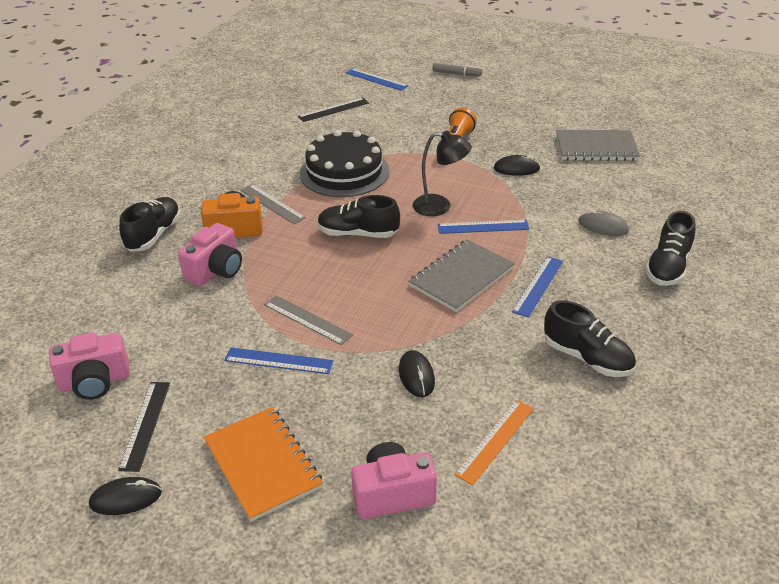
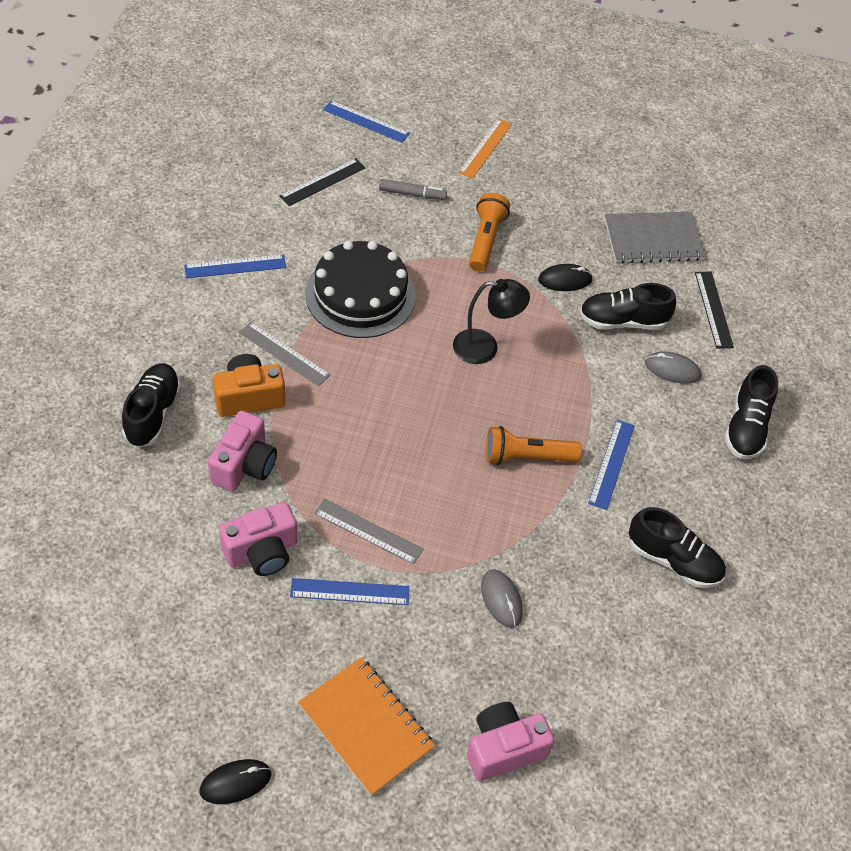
camera: 15 degrees left, 15 degrees up
(95, 382) = (153, 638): pink camera -> pink camera (262, 551)
(145, 425) = (227, 689): black ruler -> black ruler (713, 309)
(358, 234) = (398, 397): black shoe -> black shoe (622, 321)
(416, 376) = (501, 599): black mouse -> grey mouse
(456, 74) = (467, 108): grey marker -> grey marker (412, 194)
(461, 277) = (527, 457): grey notebook -> orange flashlight
(483, 227) = (539, 378): blue ruler -> blue ruler (235, 266)
(495, 441) = (594, 675): orange ruler -> orange ruler (485, 148)

